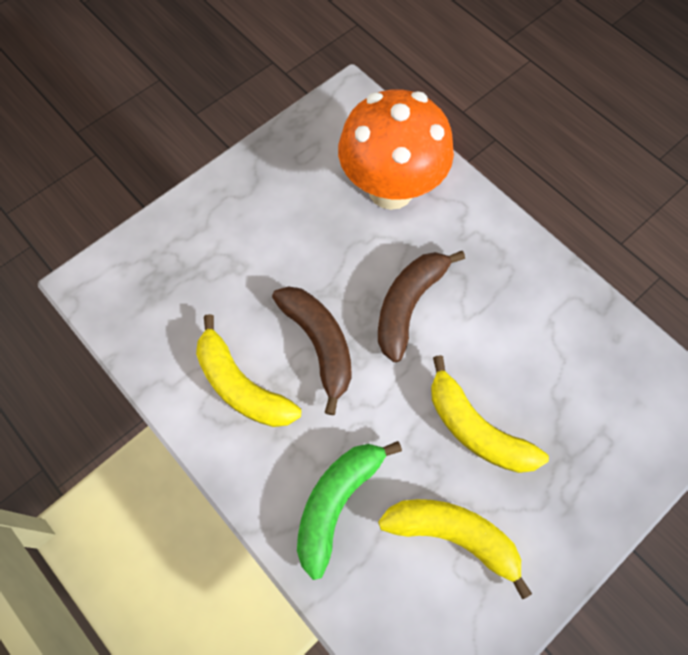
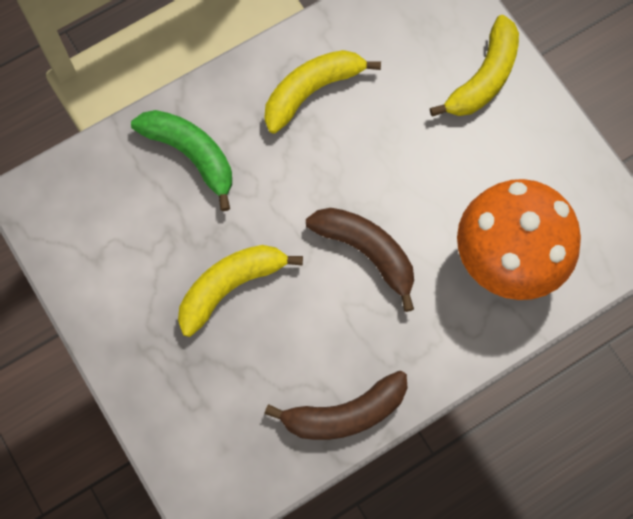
camera: 100 degrees right, 5 degrees up
(319, 344) = (340, 163): brown banana -> brown banana (345, 414)
(453, 535) = (142, 245): yellow banana -> yellow banana (484, 78)

